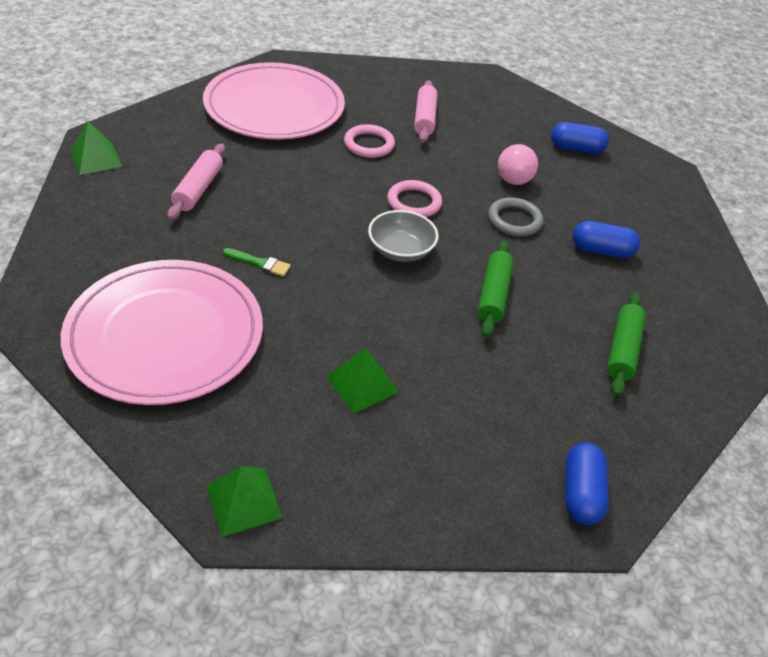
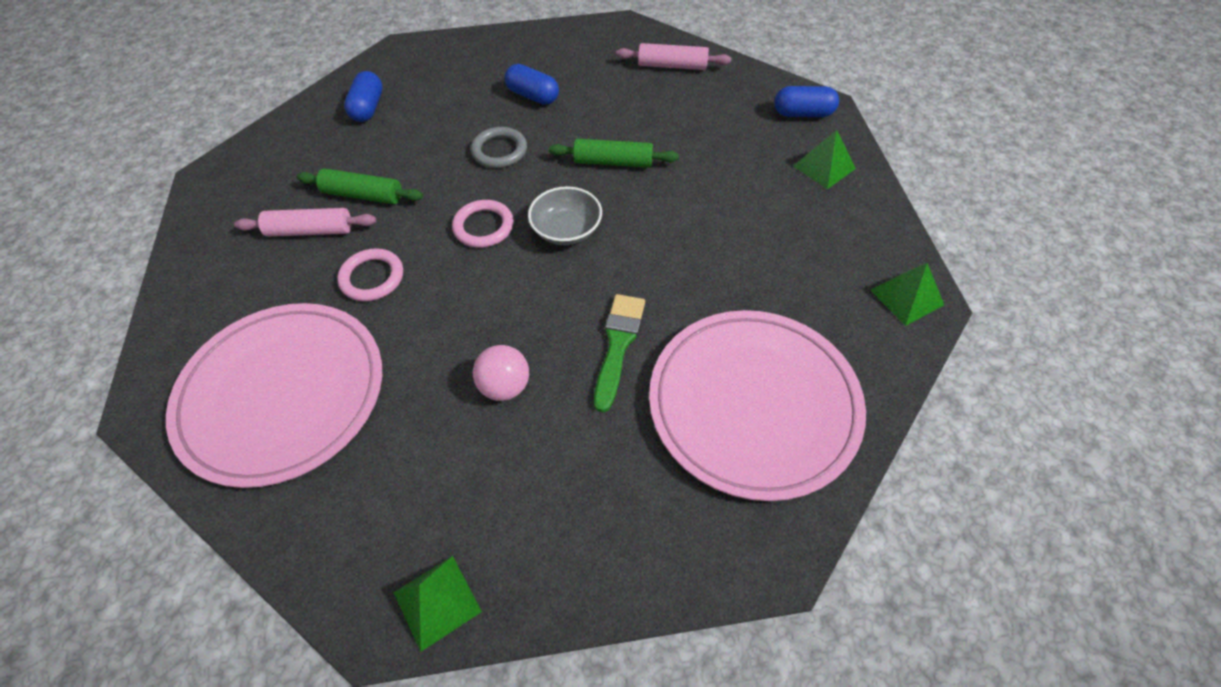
camera: 90 degrees left, 10 degrees up
(198, 189) = (492, 441): pink rolling pin -> pink rolling pin (672, 66)
(259, 263) = (618, 345): green brush -> green brush, size x1.68
(362, 384) = (754, 239): green pyramid -> green pyramid (824, 167)
(513, 181) = (432, 152): pink ball -> pink ball (505, 386)
(601, 250) = (533, 96): blue capsule -> blue capsule turned 60 degrees counterclockwise
(622, 350) = (655, 89): green rolling pin -> green rolling pin (363, 195)

